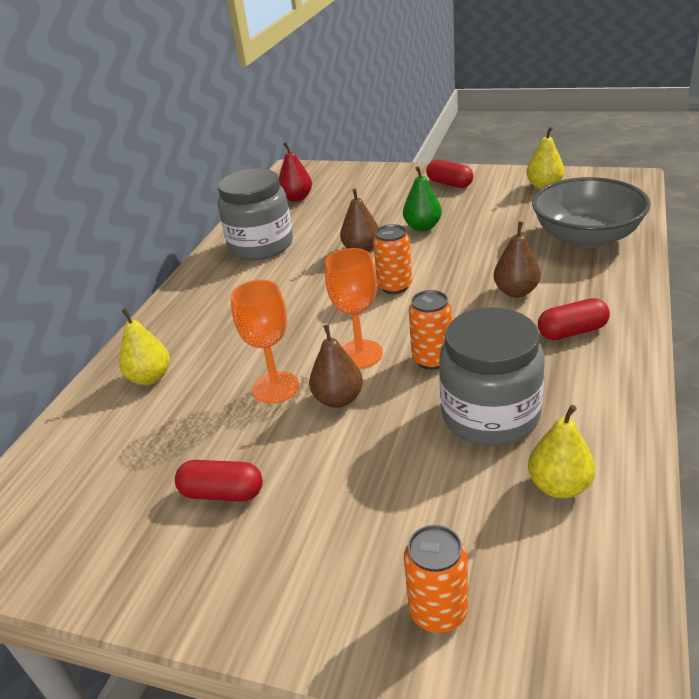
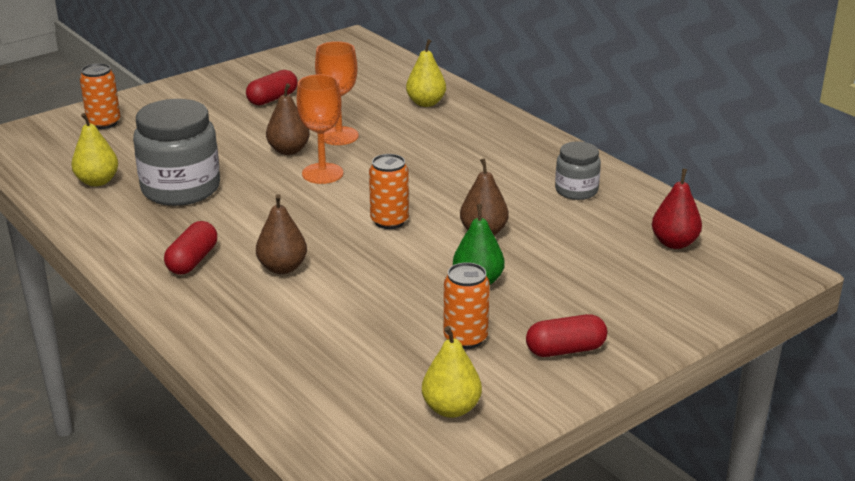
camera: 120 degrees right, 5 degrees down
(261, 245) = (576, 190): grey jar -> grey jar, size x0.55
(432, 359) = (268, 195): orange can -> orange can (465, 338)
(586, 237) = (298, 357): grey bowl -> none

